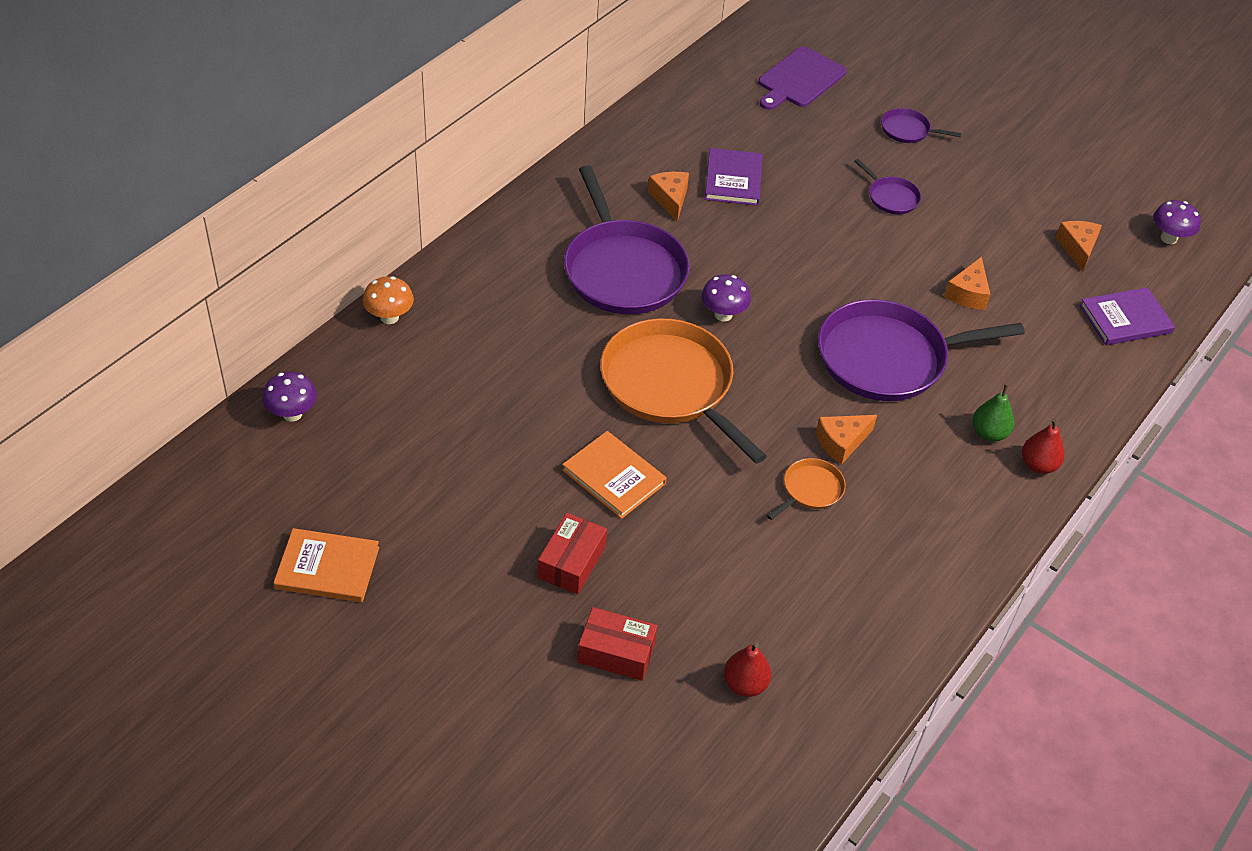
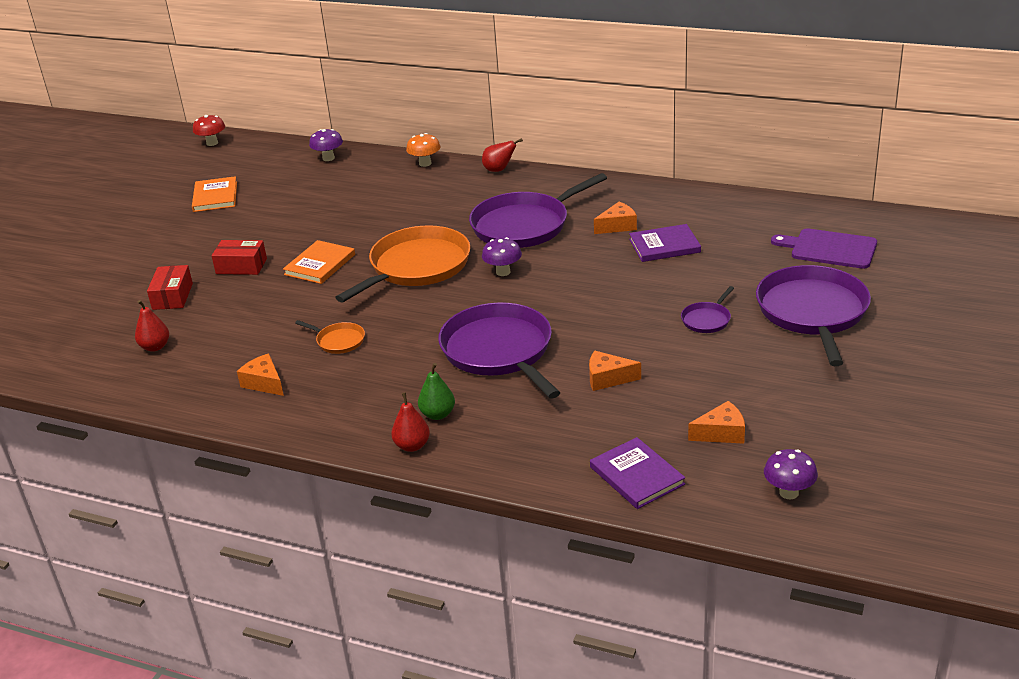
camera: 80 degrees right, 15 degrees down
(115, 550) = (212, 143): none -> red mushroom
(461, 254) = (499, 170): none -> red pear
(841, 442) = (393, 346): orange cheese -> orange cheese (264, 383)
(907, 130) = (812, 312): purple pan -> purple pan, size x2.27

